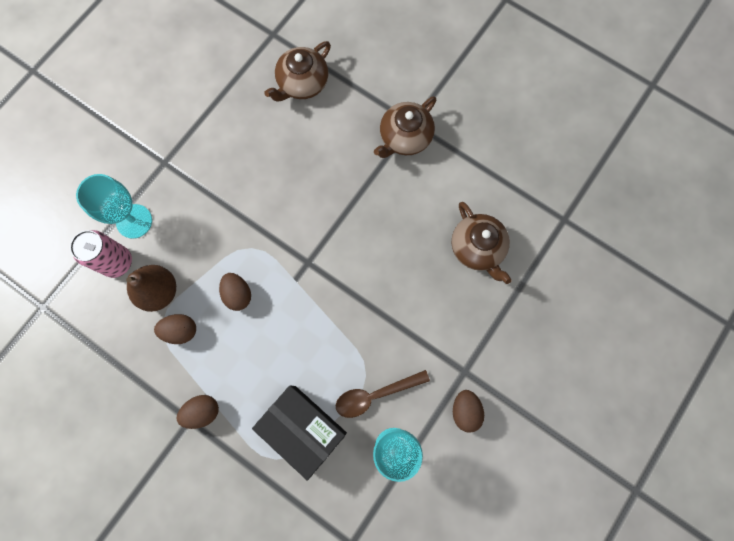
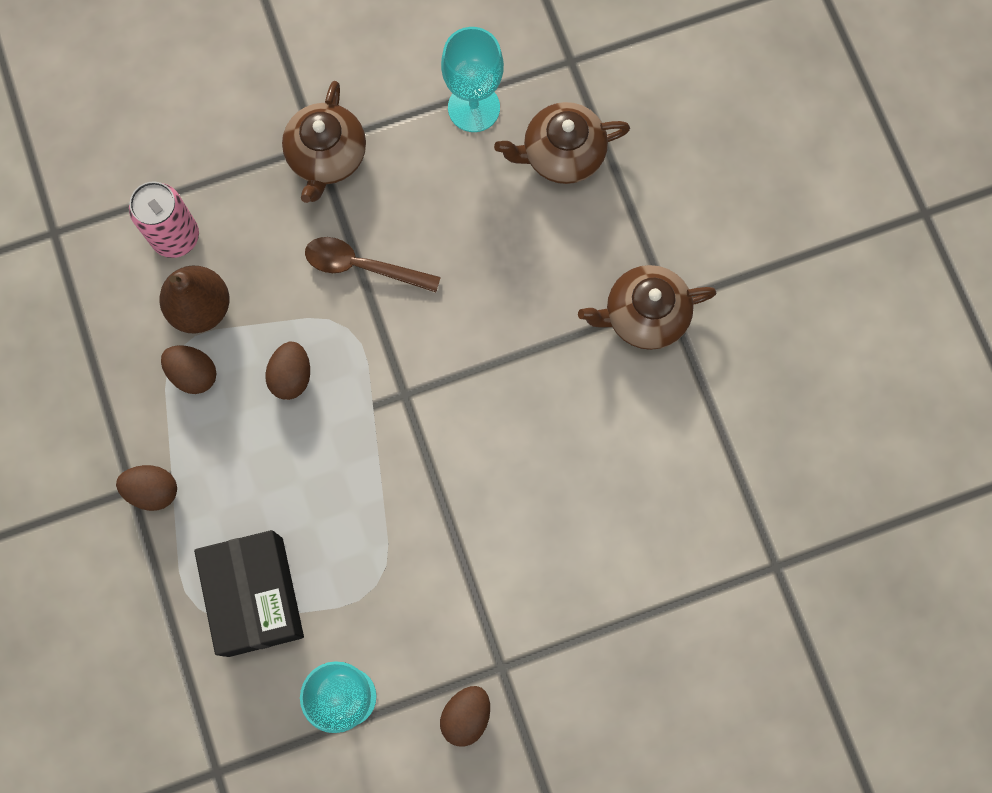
camera: 35 degrees right, 0 degrees up
(134, 221) = (229, 198): turquoise goblet -> turquoise goblet (474, 108)
(375, 394) = (371, 617): brown spoon -> brown spoon (363, 266)
(477, 248) = (632, 525): brown teapot -> brown teapot (326, 156)

